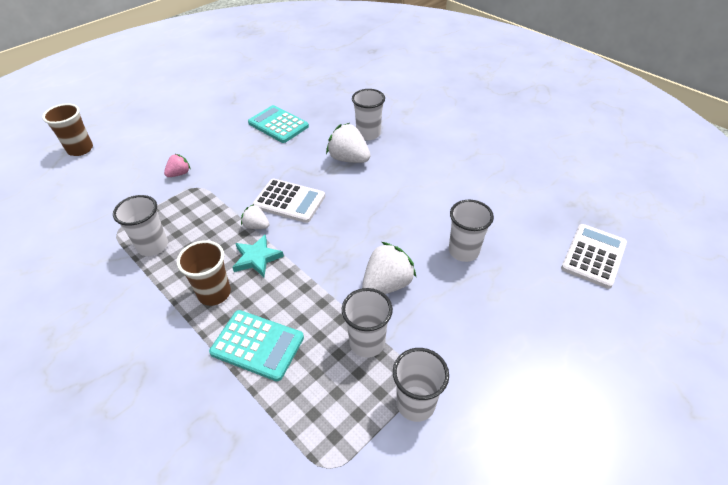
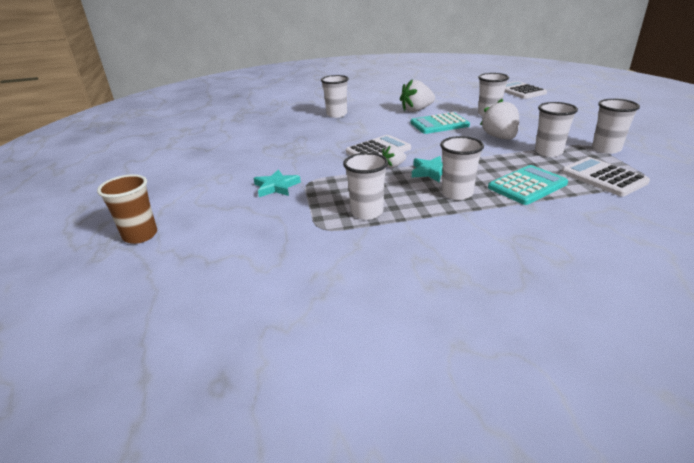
camera: 55 degrees left, 15 degrees down
(179, 174) = (276, 187): pink strawberry -> turquoise star
(214, 293) = (457, 193): brown cup -> white cup
(278, 125) = (273, 138): turquoise calculator -> turquoise calculator (439, 124)
(315, 415) = (603, 177): none -> white calculator
(348, 159) = (356, 125): white strawberry -> white strawberry (416, 110)

